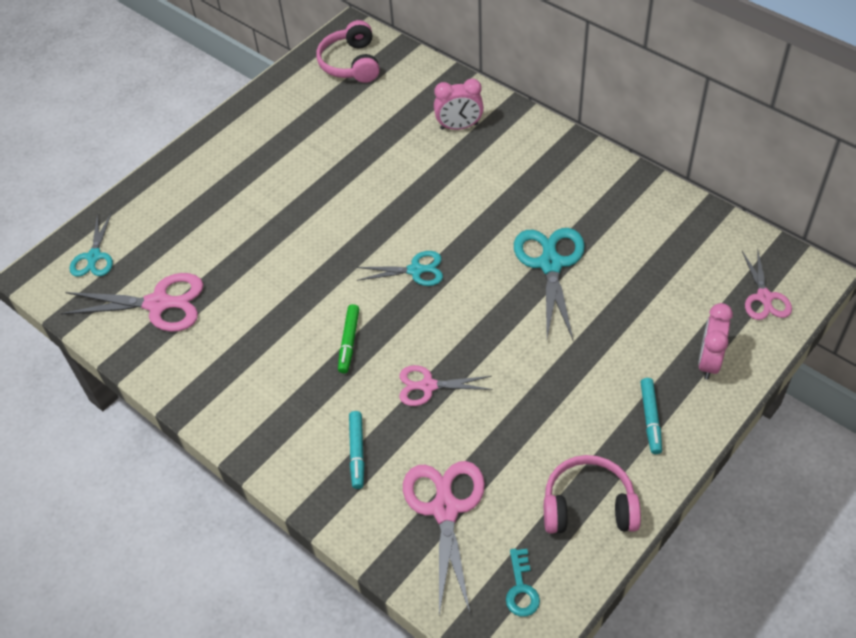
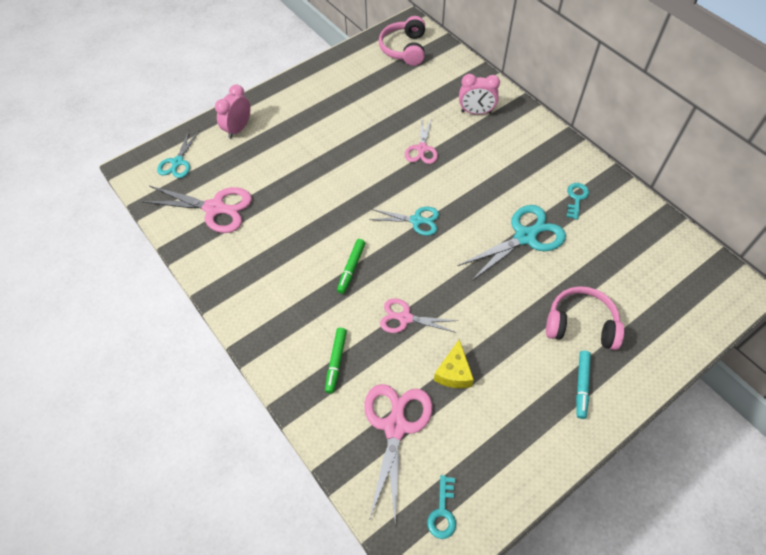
camera: 10 degrees right, 5 degrees up
(357, 452) = (336, 362): turquoise marker -> green marker
(500, 435) = (454, 372): none -> yellow cheese
(550, 264) = (525, 237): turquoise scissors -> turquoise scissors turned 45 degrees clockwise
(588, 506) = (514, 451): pink headphones -> pink headphones (581, 324)
(602, 208) = (576, 198): none -> turquoise key
(709, 361) = (640, 346): pink clock -> pink clock (238, 129)
(764, 297) = (698, 300): pink scissors -> pink scissors (422, 148)

